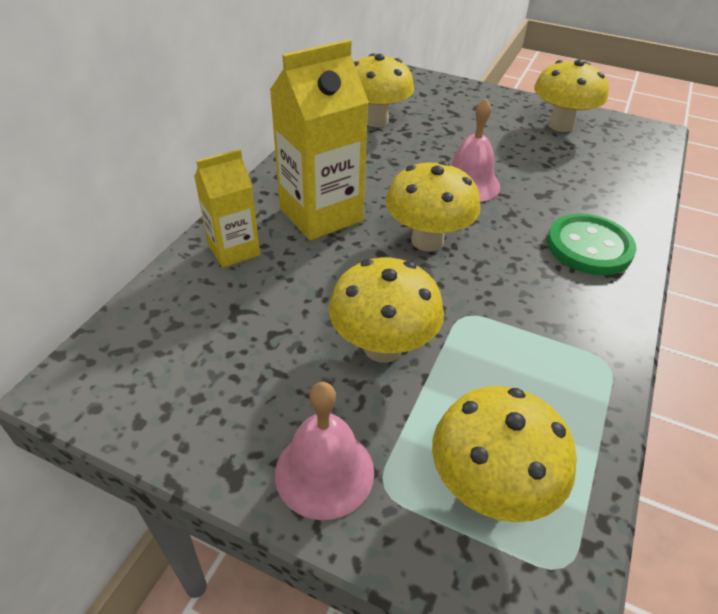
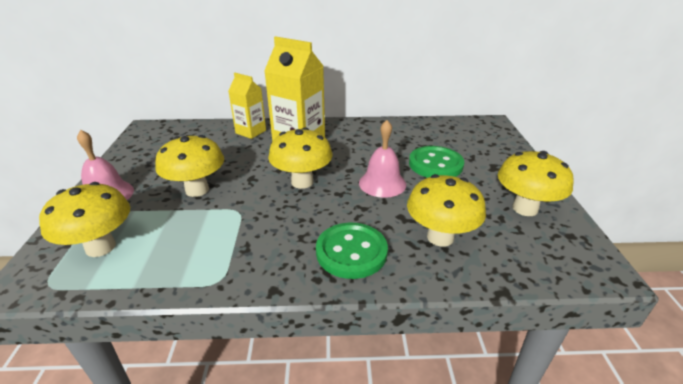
camera: 65 degrees right, 10 degrees down
(376, 120) = (419, 134): yellow mushroom -> yellow mushroom (440, 237)
(452, 137) = (435, 164): none -> green button

